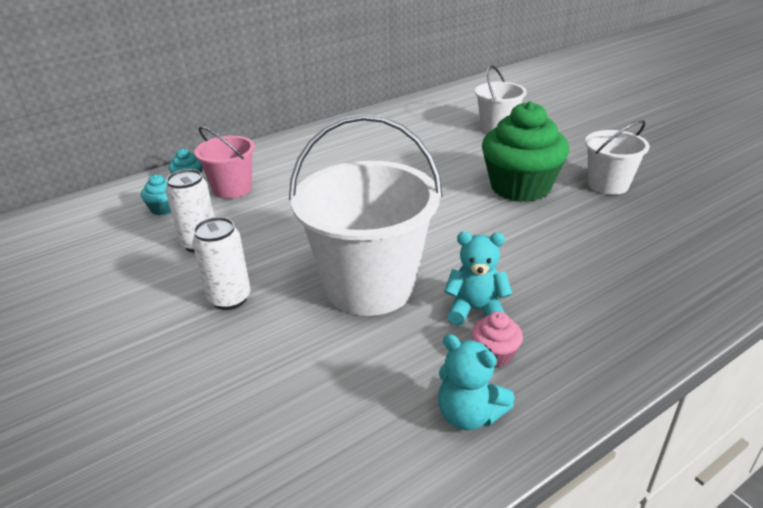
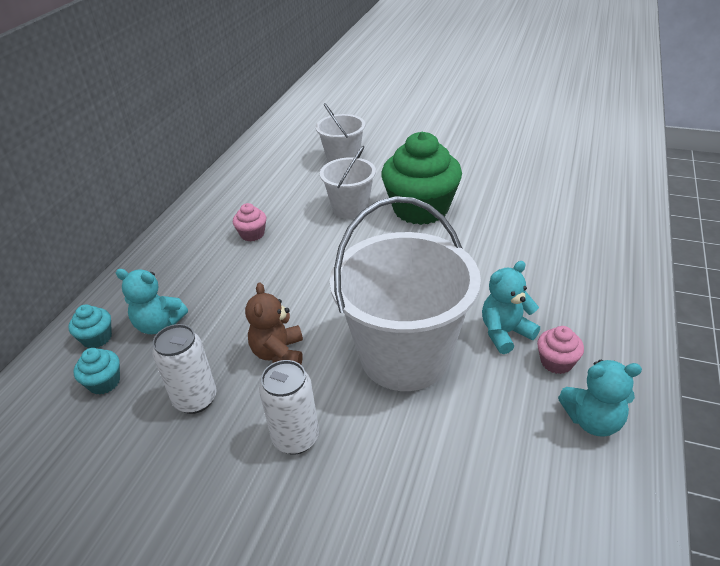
camera: 35 degrees left, 5 degrees up
(232, 189) = (159, 324): pink bucket -> turquoise teddy bear
(283, 241) = (279, 353): none -> brown teddy bear
(360, 156) = (252, 234): none -> pink cupcake
(608, 184) = (479, 180): white bucket -> white bucket (350, 208)

